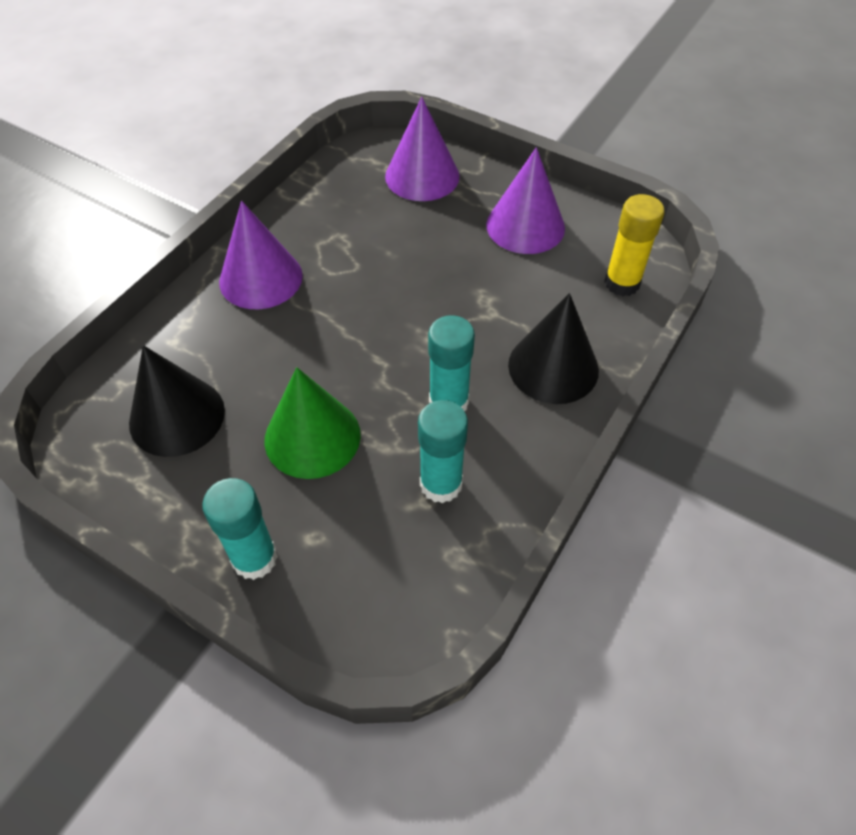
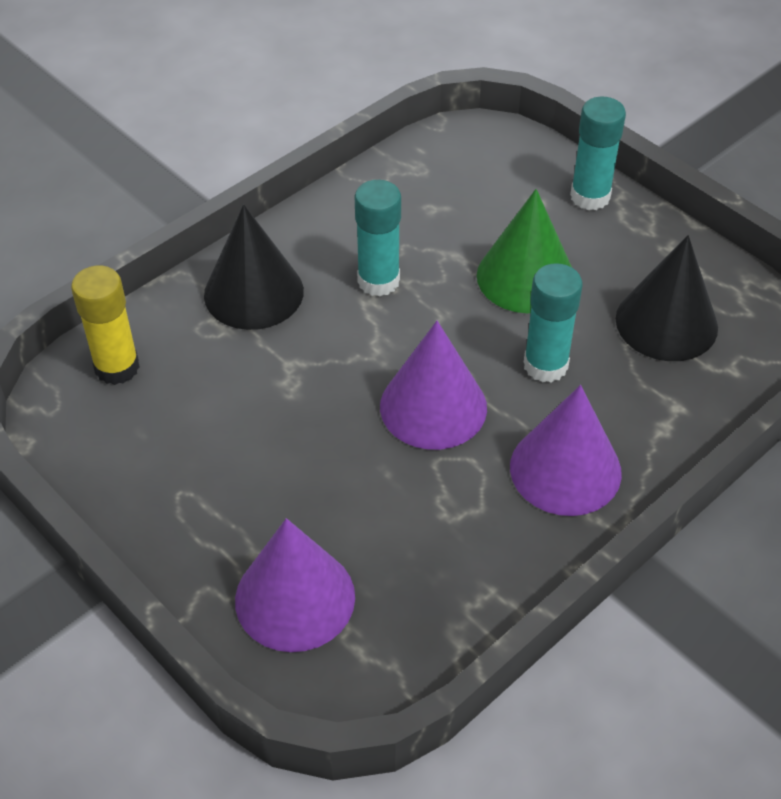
camera: 165 degrees left, 5 degrees down
(441, 484) = (412, 217): turquoise glue stick -> turquoise glue stick (545, 365)
(525, 226) = (187, 473): purple cone -> purple cone (433, 406)

